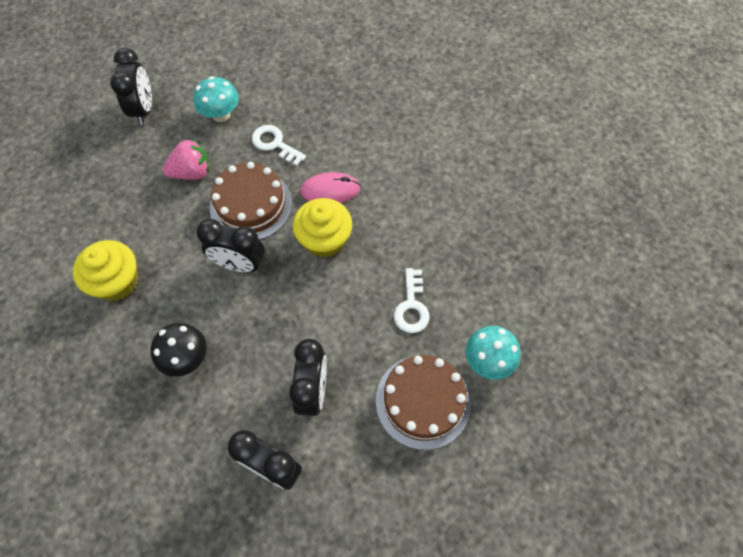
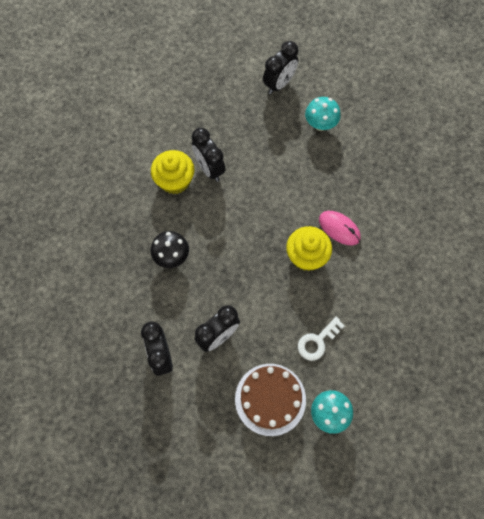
camera: 45 degrees right, 5 degrees up
(192, 172) = (270, 148): pink strawberry -> none
(240, 264) = (246, 228): black clock -> black clock (209, 168)
(251, 205) = (285, 198): brown cake -> none
(275, 144) = (334, 170): white key -> none

